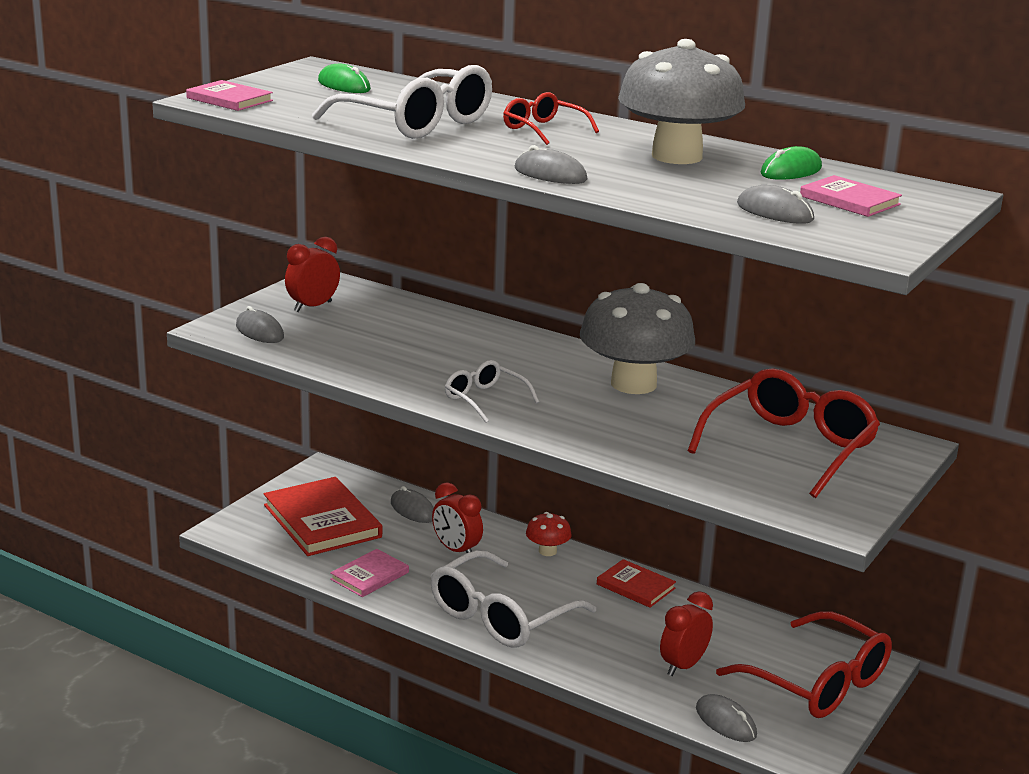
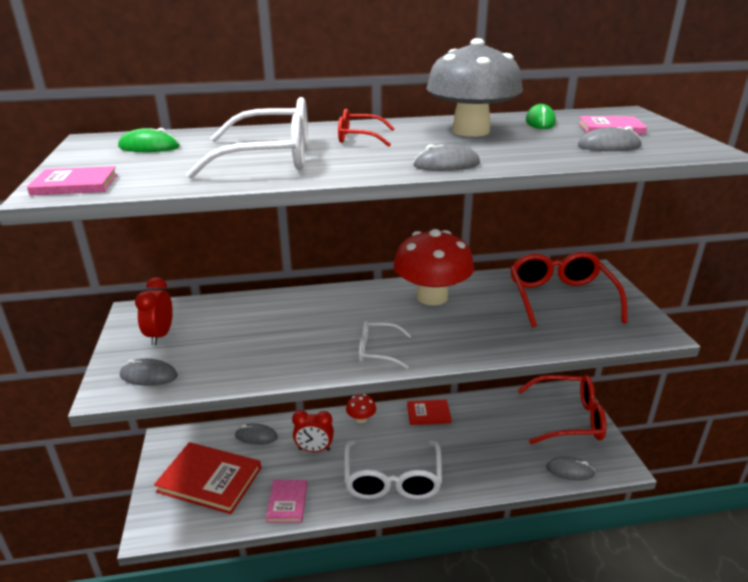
camera: 40 degrees left, 5 degrees up
(633, 384) = (432, 297): grey mushroom -> red mushroom
(683, 666) = (510, 449): red clock -> none

